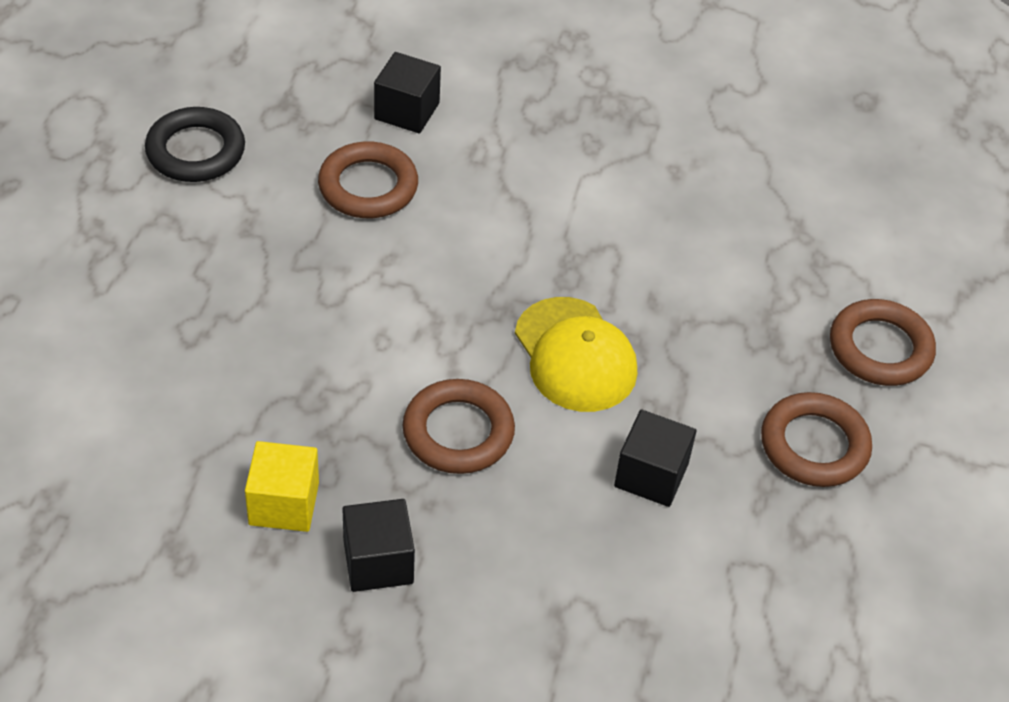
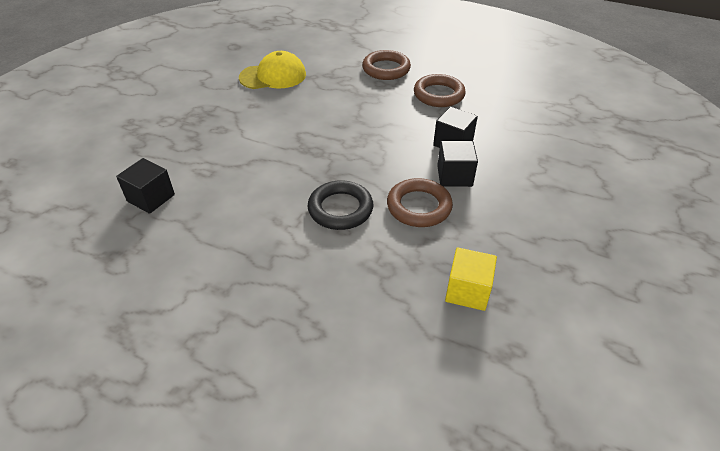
camera: 75 degrees left, 5 degrees down
(196, 151) = (127, 316): black ring -> black ring (340, 209)
(368, 186) = (210, 223): brown ring -> none
(378, 562) = (510, 251): black cube -> black cube (454, 176)
(575, 355) = (371, 156): yellow cap -> yellow cap (273, 76)

